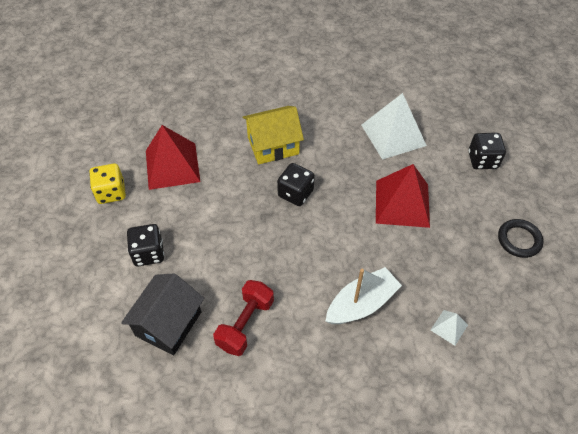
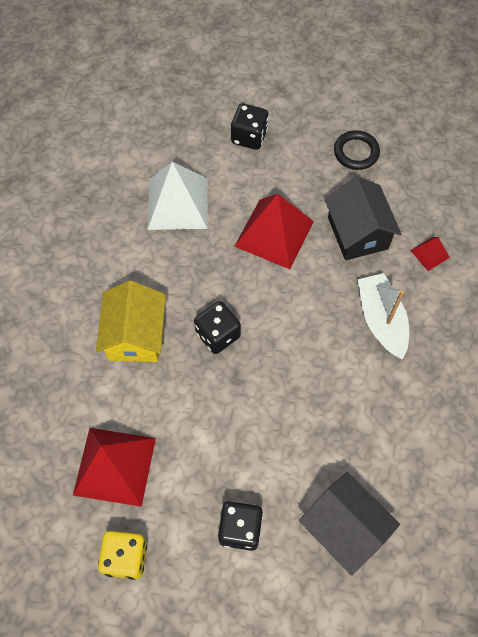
camera: 70 degrees left, 10 degrees up
(245, 324) = (370, 443): red dumbbell -> none
(437, 263) = (357, 233): none -> black house
(449, 327) = (430, 253): white pyramid -> red pyramid

